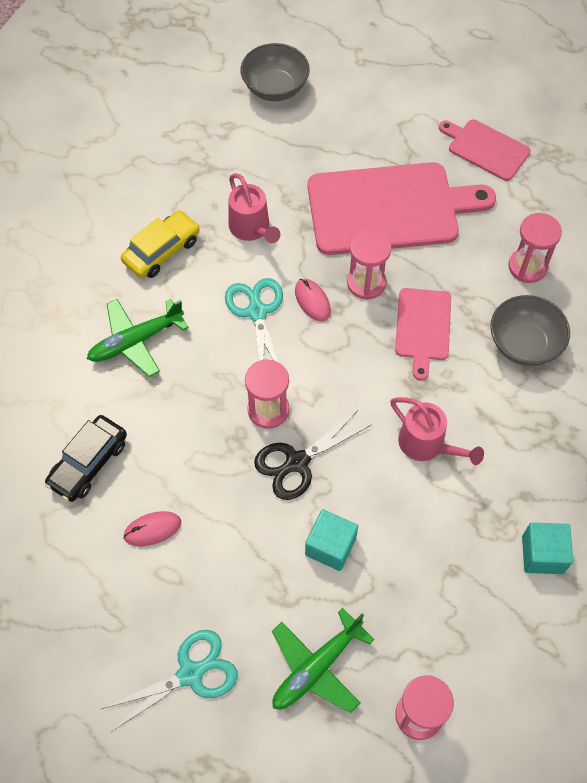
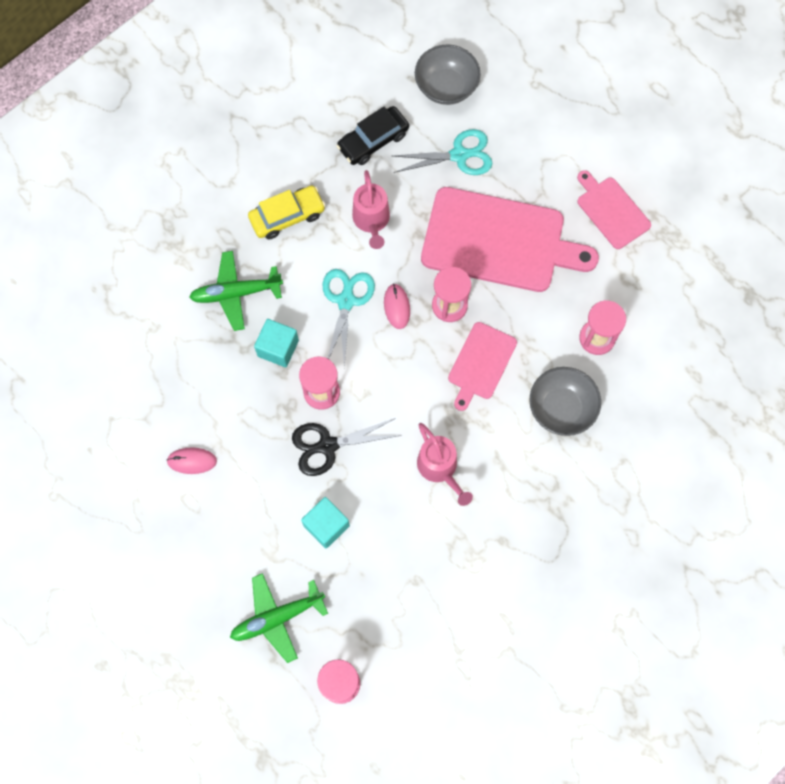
camera: 20 degrees right, 10 degrees up
(88, 463) = (161, 387): black car -> black car (373, 141)
(190, 674) = (179, 587): turquoise scissors -> turquoise scissors (459, 155)
(542, 554) = (494, 594): turquoise cube -> turquoise cube (278, 348)

